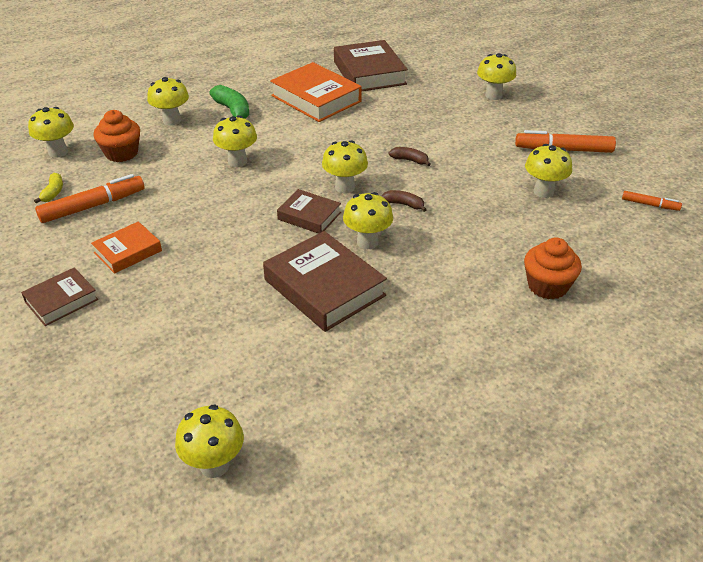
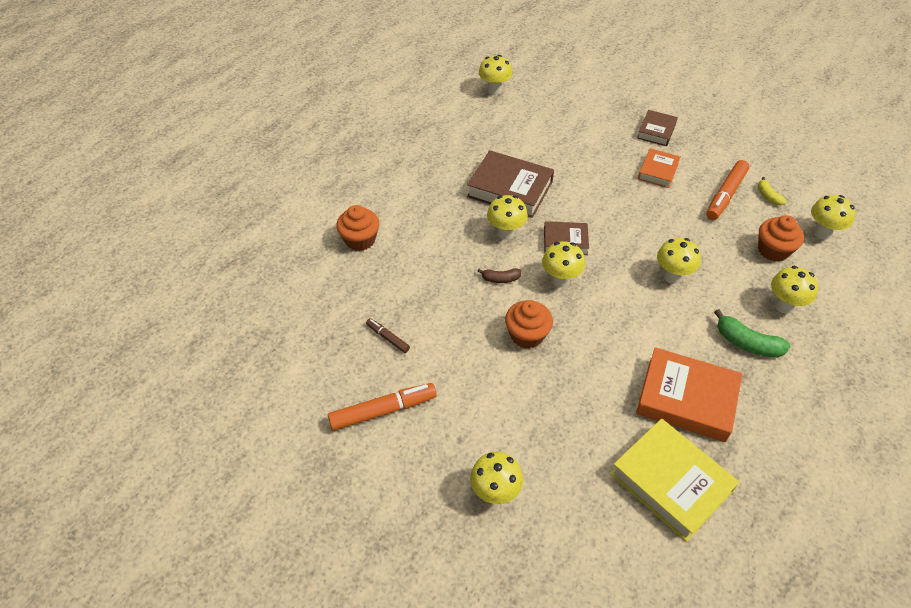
camera: 155 degrees right, 10 degrees up
(369, 73) = (670, 482): brown book -> yellow book
(409, 160) = (527, 335): brown banana -> orange cupcake
(543, 192) = (388, 338): yellow mushroom -> brown marker
(650, 205) = (287, 356): orange marker -> none

